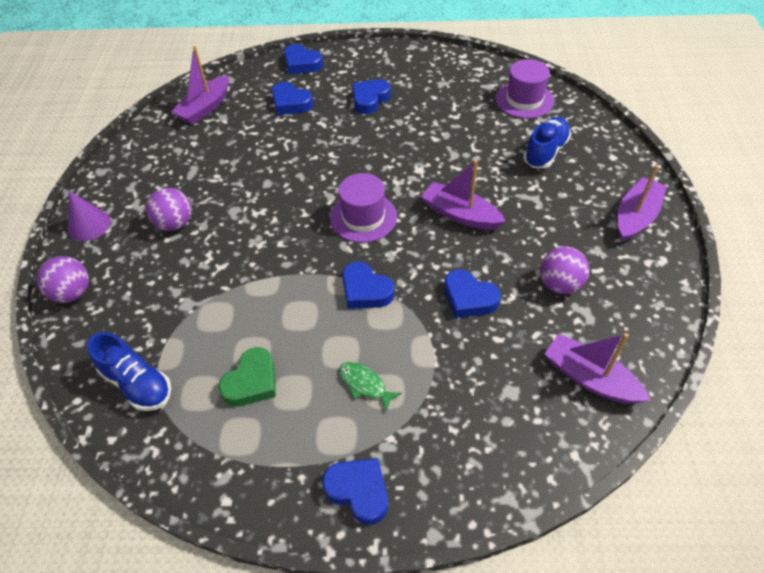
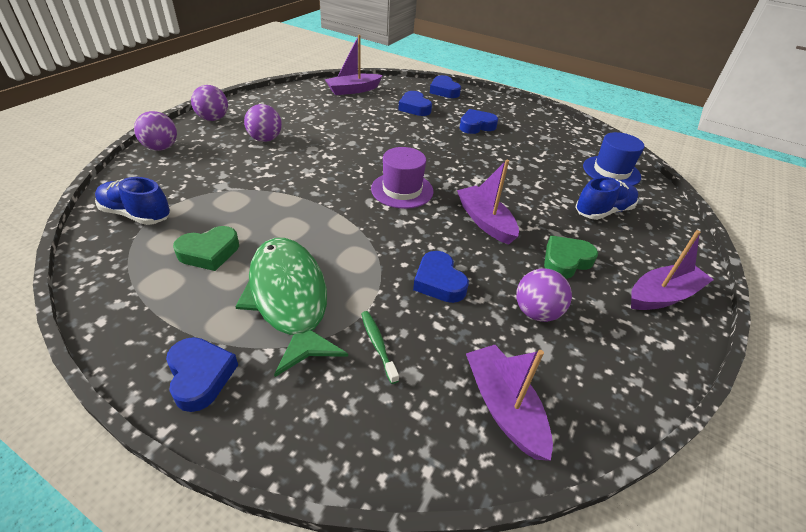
camera: 25 degrees right, 10 degrees down
(89, 225) = (213, 119): purple cone -> purple ball
(137, 383) = (136, 214): blue shoe -> blue shoe turned 135 degrees clockwise
(365, 290) = (356, 236): blue heart -> none
(365, 384) = (289, 299): green fish -> green fish, size x2.48
(467, 382) = (378, 345): none -> green toothbrush
(524, 100) = (611, 171): purple hat -> blue hat
(549, 222) = (566, 261): none -> green heart

